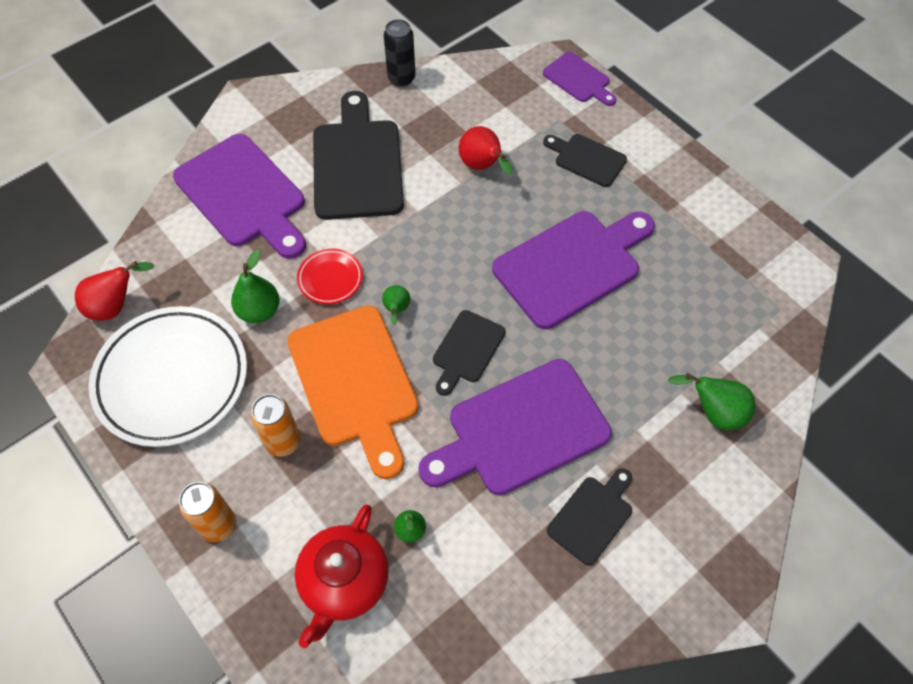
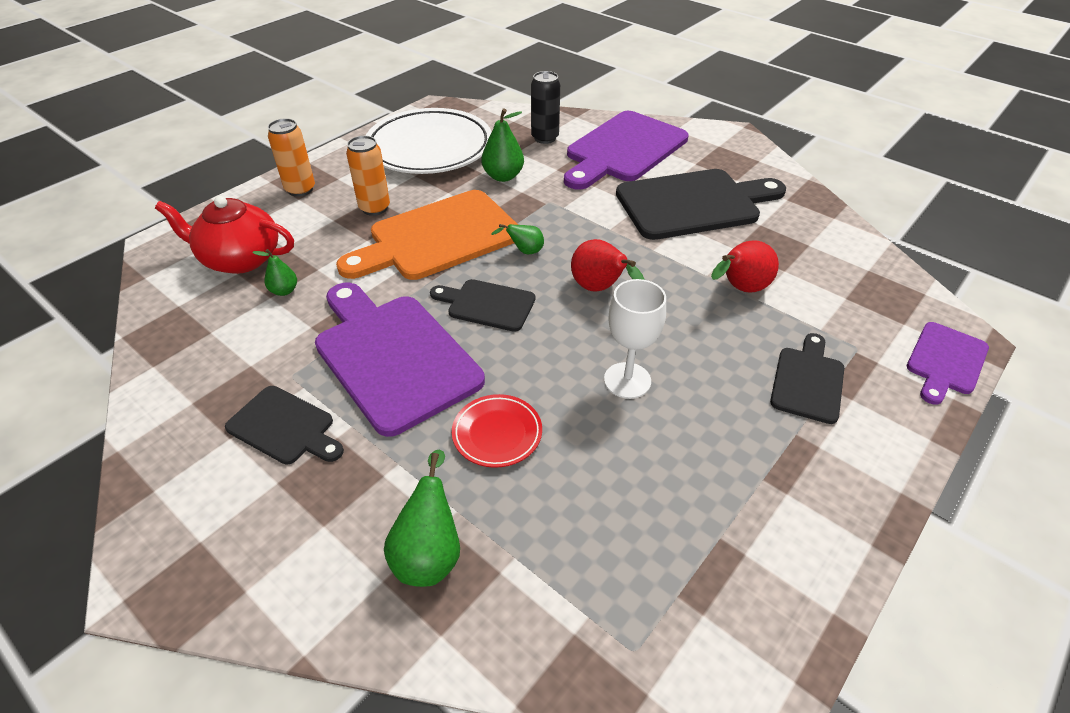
camera: 80 degrees right, 15 degrees down
(116, 306) = (491, 115): red pear -> red pear (600, 289)
(330, 279) = (549, 208): red plate -> red plate (497, 434)
(401, 78) = (828, 216): black can -> black can (545, 138)
(572, 265) = (627, 380): purple cutting board -> white goblet

